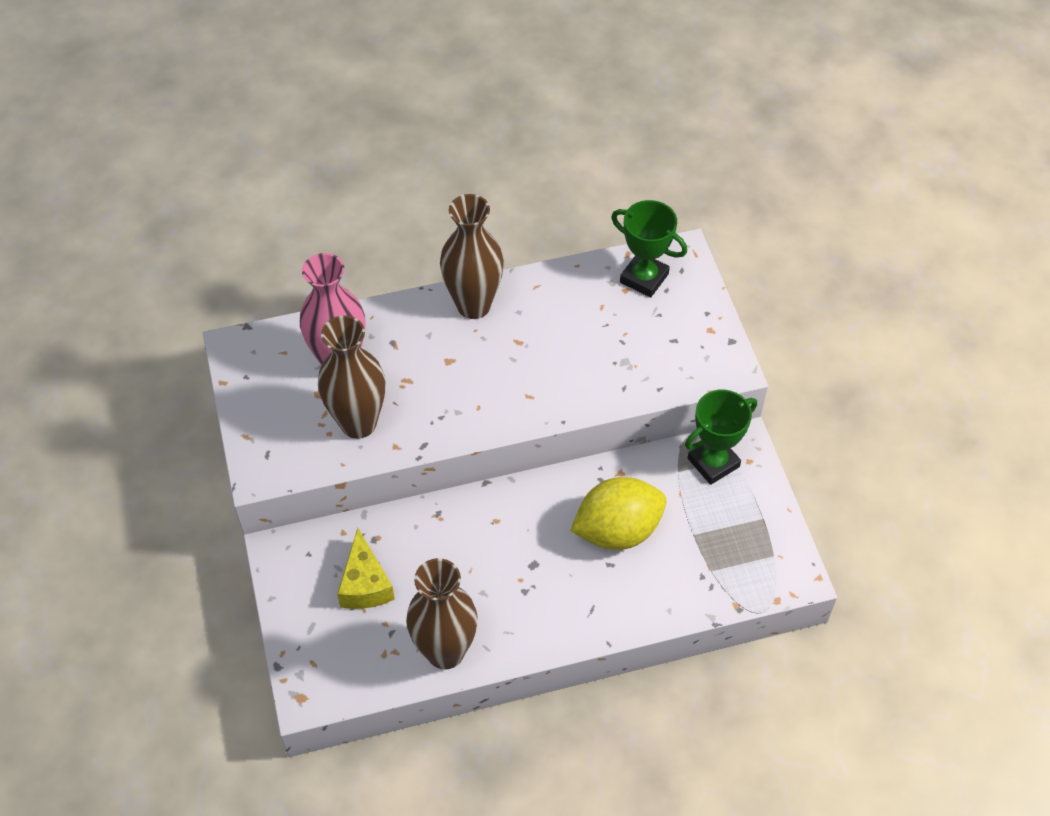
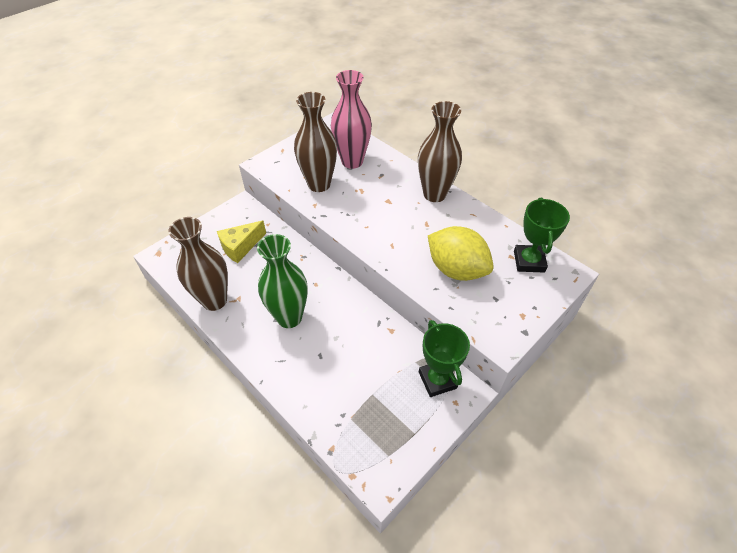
camera: 60 degrees right, 5 degrees down
(531, 573) = (289, 317): none -> green vase
(617, 530) = (347, 348): yellow lemon -> yellow lemon (456, 269)
(713, 462) = (437, 380): green trophy -> green trophy turned 45 degrees clockwise

